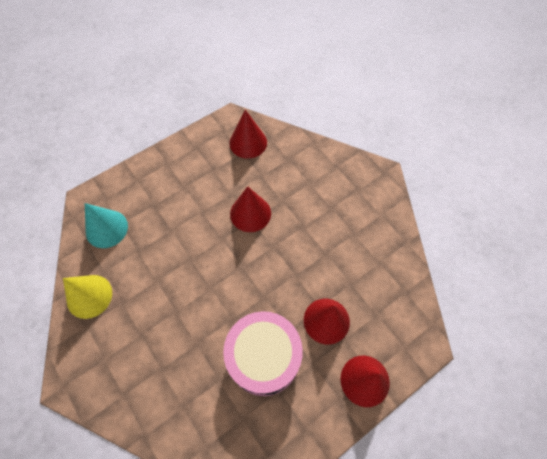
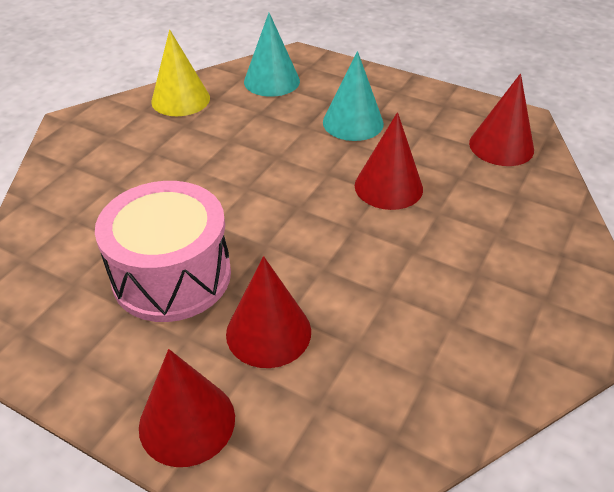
camera: 65 degrees right, 20 degrees down
(183, 202) = (353, 122): none -> turquoise cone

